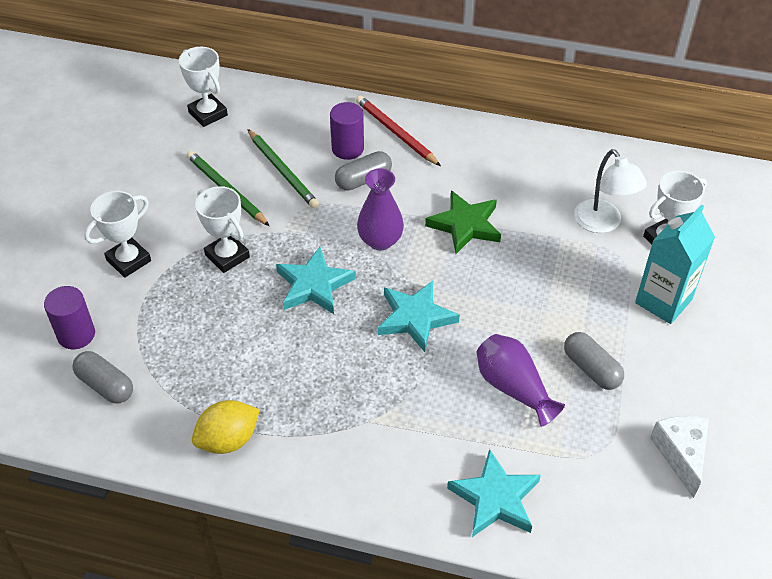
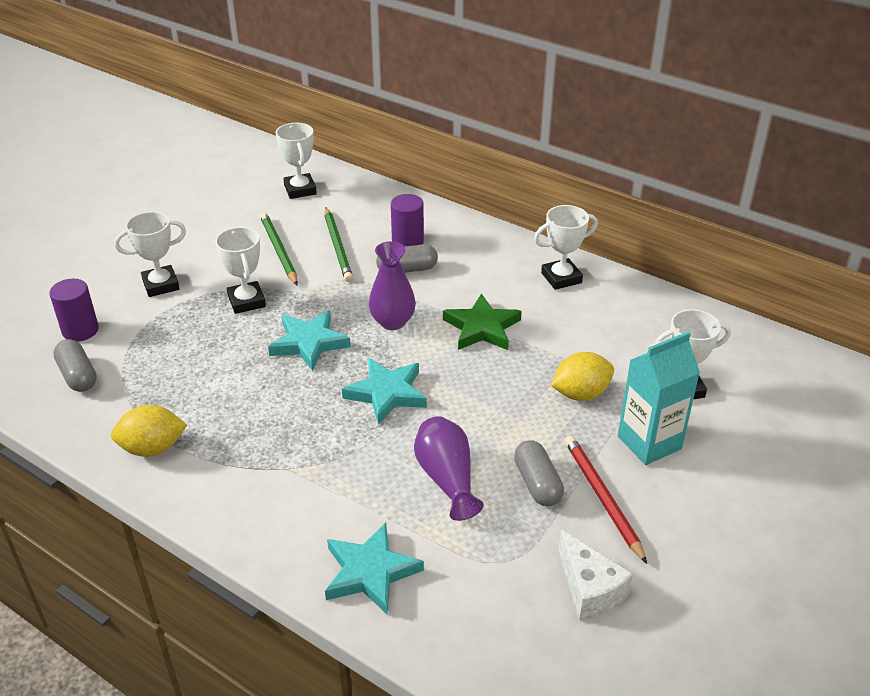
camera: 20 degrees right, 10 degrees down
(395, 132) = (460, 239): red pencil -> red pencil (602, 498)
(509, 152) = (561, 278): none -> white trophy
(584, 269) = (580, 394): none -> yellow lemon
(603, 223) = (623, 358): white lamp -> none
(681, 454) = (589, 589): white cheese -> white cheese turned 135 degrees clockwise

